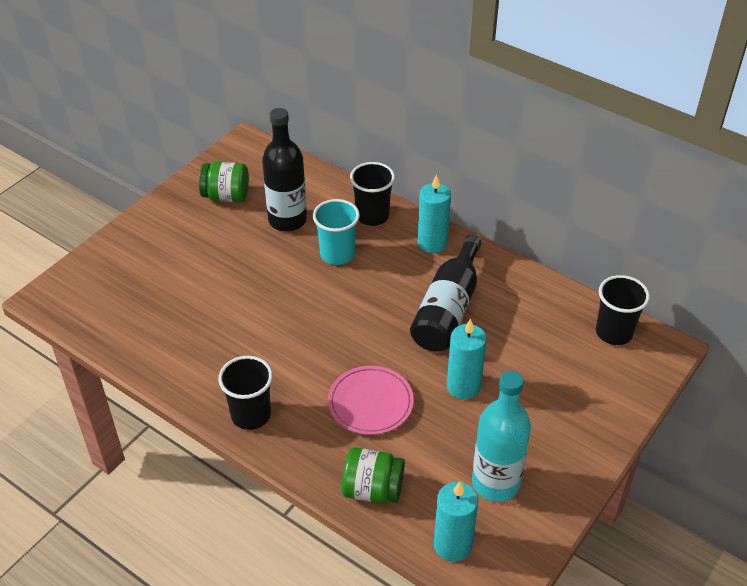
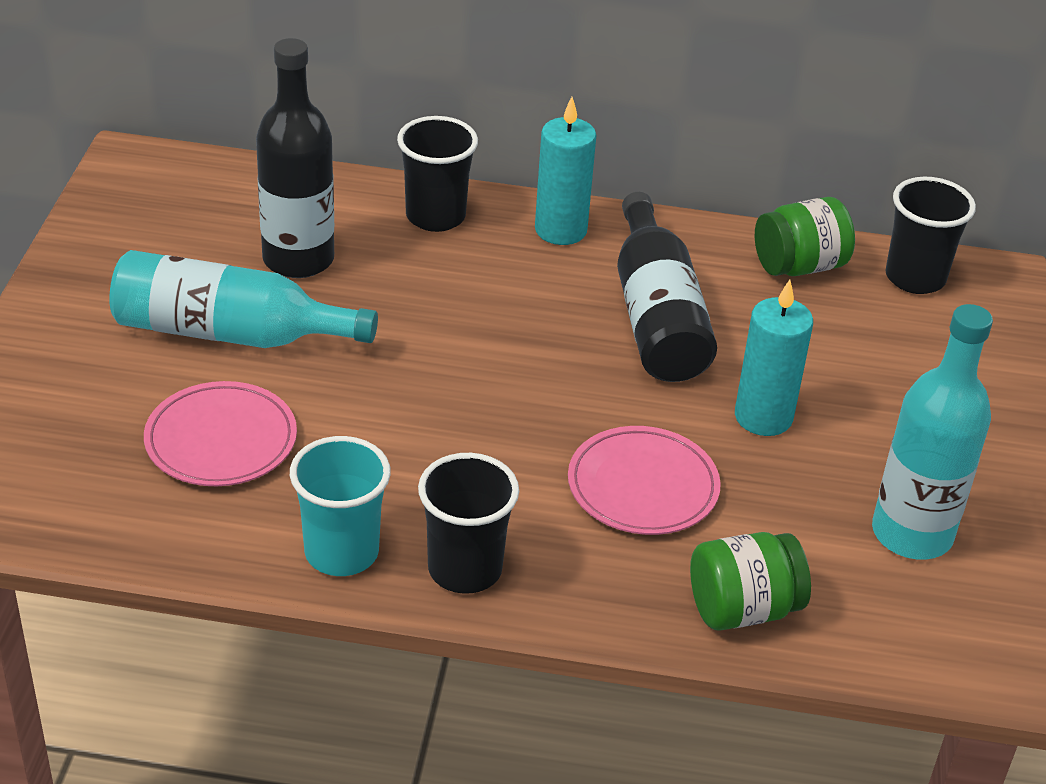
camera: 30 degrees left, 5 degrees down
(186, 306) = (221, 440): none -> pink plate
(226, 196) = (161, 251): green jar -> green jar (799, 266)
(228, 250) = (229, 333): none -> turquoise bottle
(337, 254) = (422, 287): turquoise cup -> turquoise cup (341, 552)
(452, 545) = (918, 642): turquoise candle -> none

